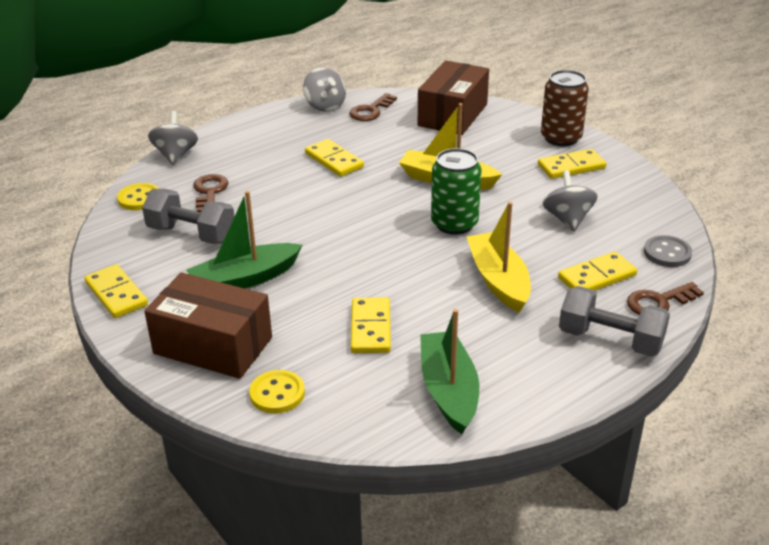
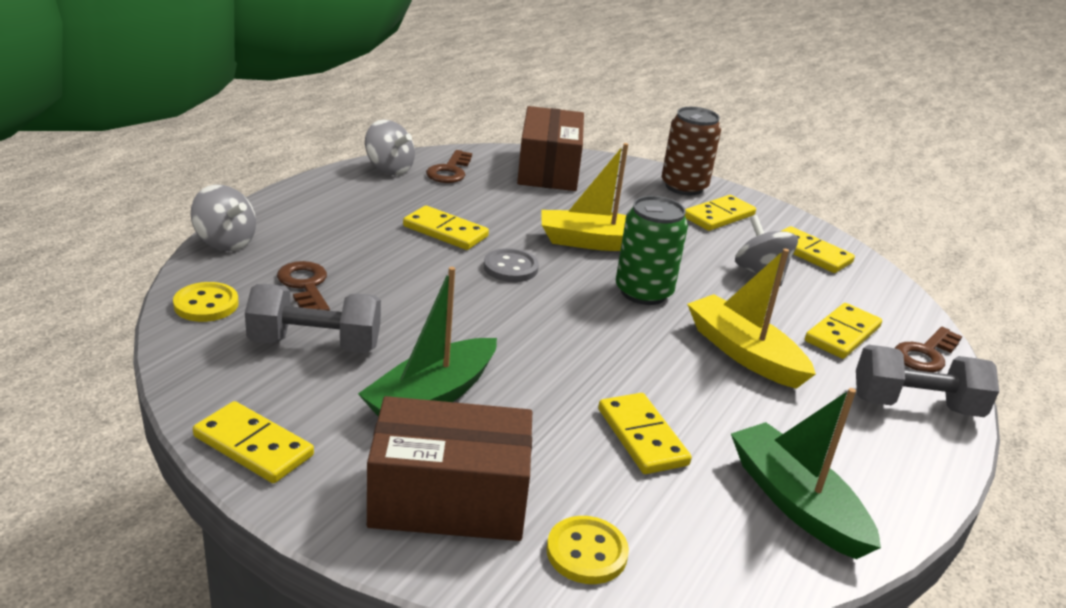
camera: 25 degrees left, 5 degrees down
(175, 155) = (225, 242): grey spinning top -> grey spinning top turned 150 degrees clockwise
(629, 206) = (810, 253): none -> yellow domino
(667, 253) = (888, 299): grey button -> grey button (510, 268)

